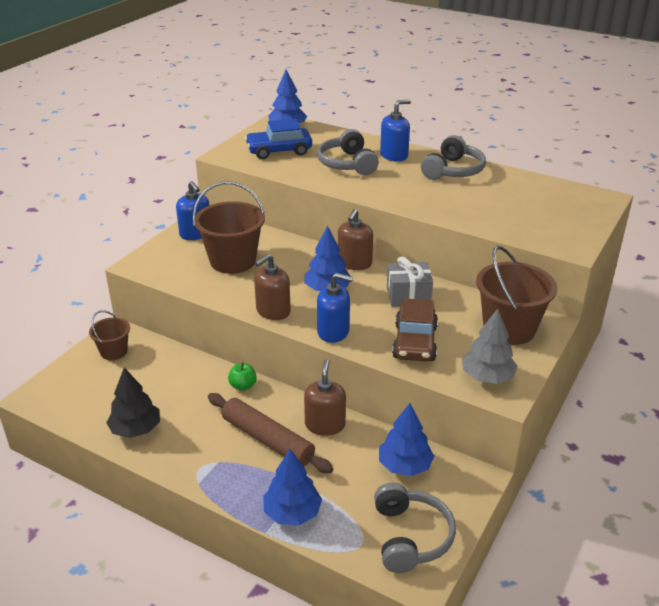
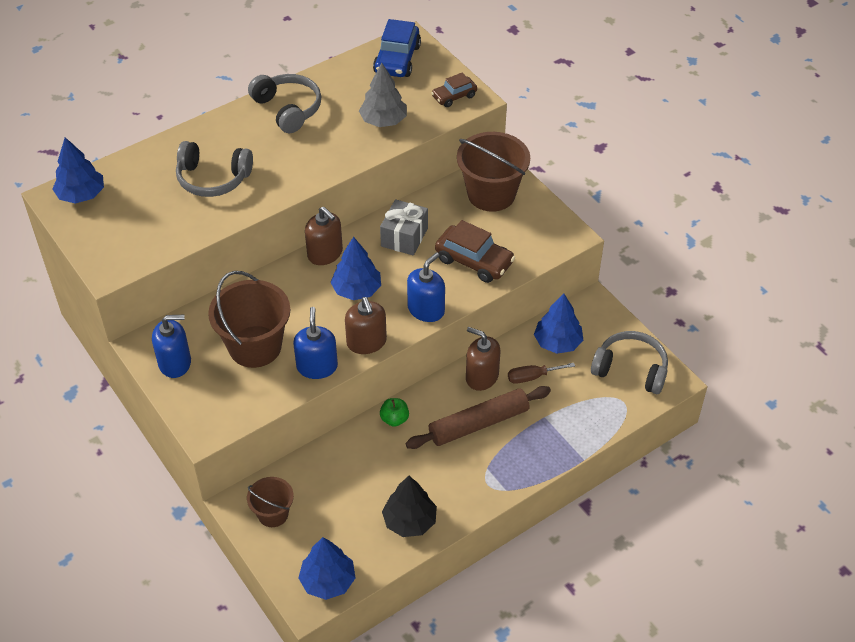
camera: 65 degrees left, 15 degrees up
(279, 151) = (138, 222): blue car -> blue car (397, 59)
(292, 512) = (572, 434): blue tree -> blue tree (328, 581)
(347, 460) = (532, 377): none -> brown screwdriver
(394, 155) = (222, 137): blue soap dispenser -> blue soap dispenser (317, 366)
(487, 377) = (543, 236): grey tree -> grey tree (383, 121)
(562, 237) = (454, 96): none -> brown car

